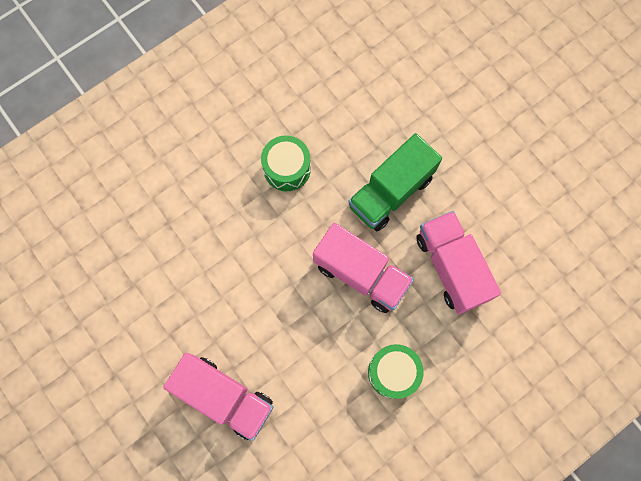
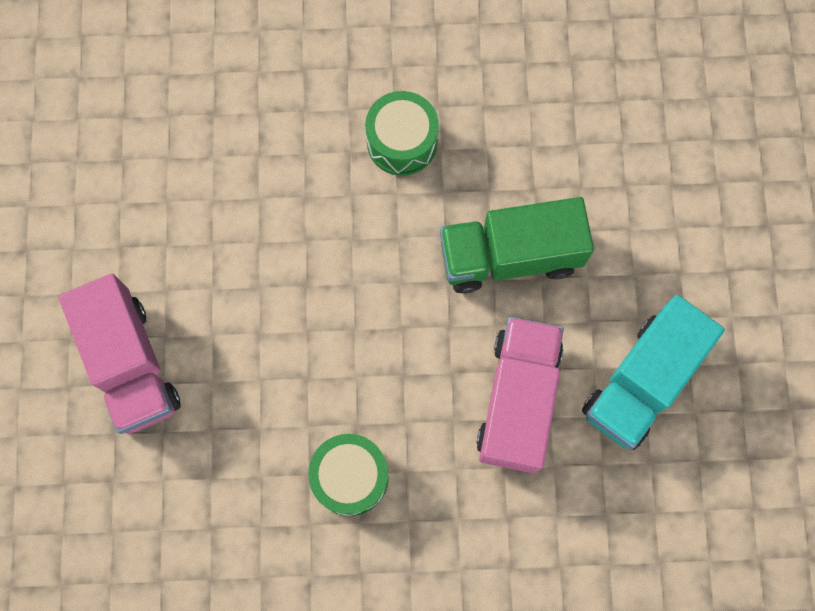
camera: 35 degrees right, 0 degrees up
(361, 274) = (398, 331): pink truck -> none
(507, 212) = (641, 381): none -> turquoise truck

